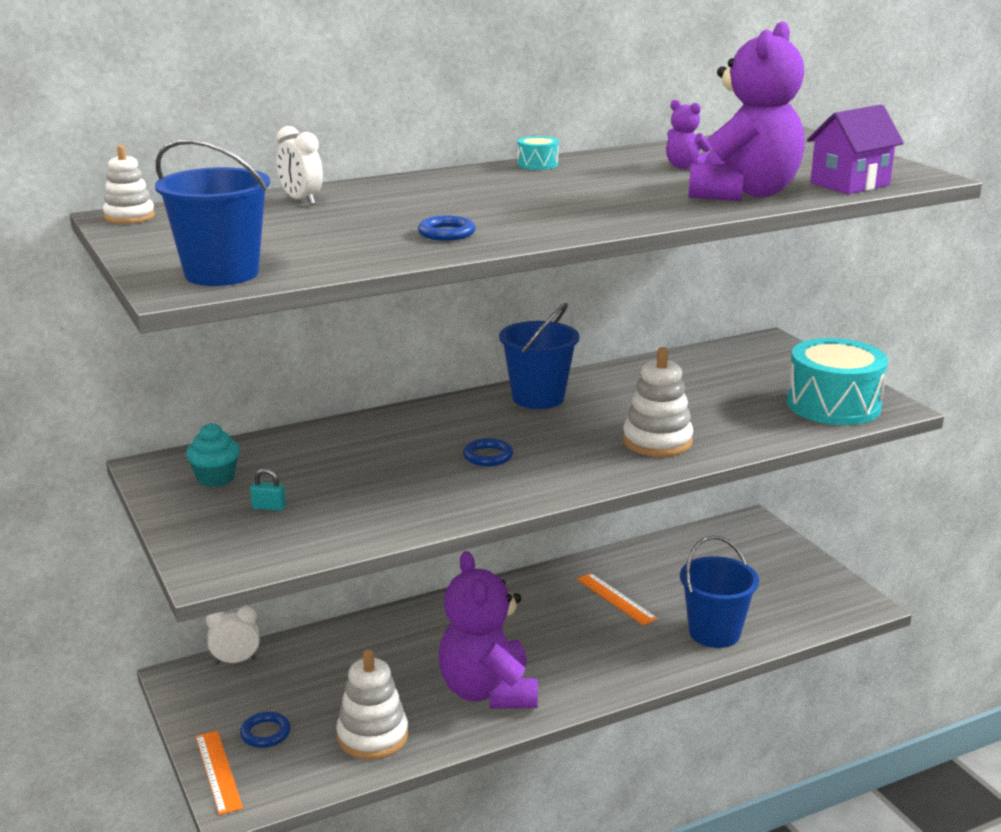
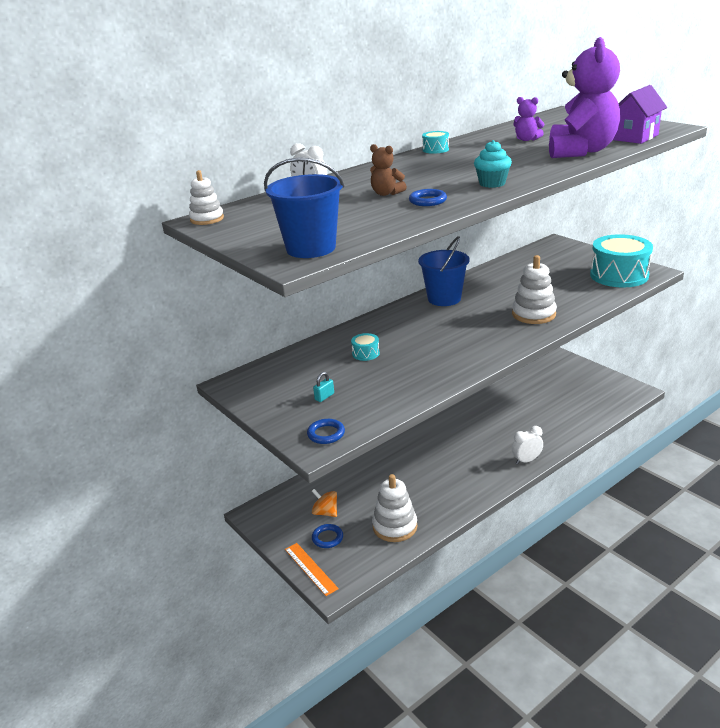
camera: 10 degrees left, 5 degrees up
(215, 478) = (277, 384): turquoise cupcake -> turquoise cupcake (492, 183)
(236, 661) = (284, 496): white clock -> white clock (526, 460)
(269, 507) = (324, 397): turquoise padlock -> turquoise padlock turned 45 degrees counterclockwise
(282, 696) = (325, 512): none -> orange spinning top
(368, 457) = (366, 353): none -> turquoise drum
(401, 216) = (386, 193): none -> brown teddy bear
(488, 456) = (439, 340): blue ring -> blue ring (326, 434)
(488, 692) = (450, 484): purple teddy bear -> none
(616, 598) = (495, 413): orange ruler -> none
(714, 632) = (562, 423): blue bucket -> none

